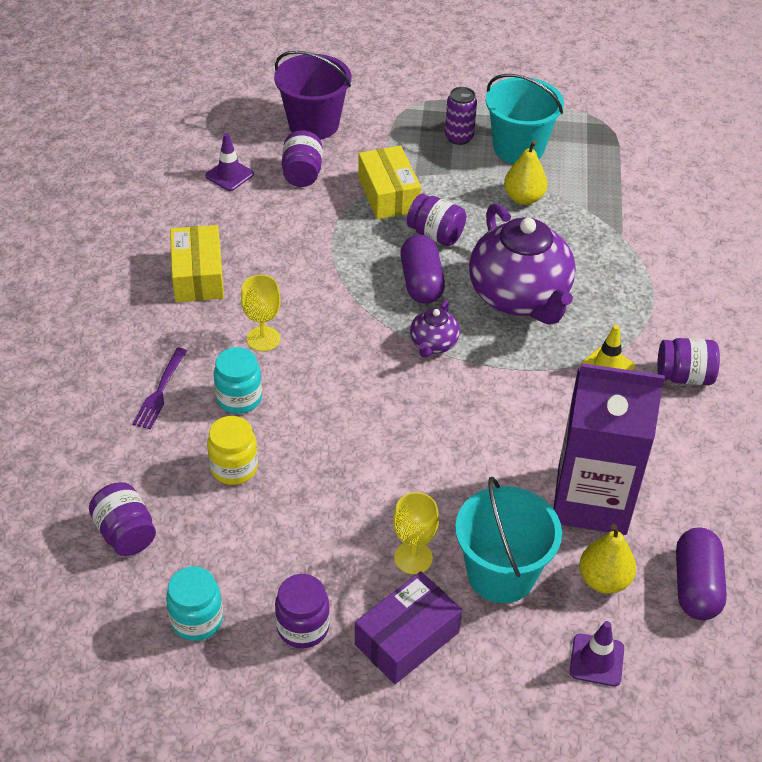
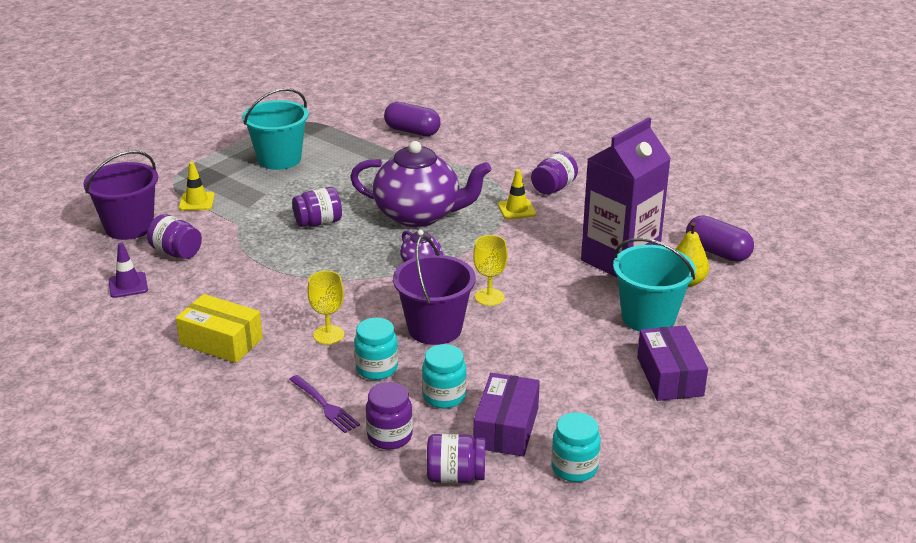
camera: 55 degrees left, 15 degrees down
(221, 537) = (506, 428): none -> purple box
(234, 468) = (444, 396): yellow jar -> turquoise jar
(303, 627) = (623, 419): purple jar -> purple jar (390, 436)
(335, 408) = (435, 328): none -> purple bucket
(388, 194) = (252, 225): yellow box -> none
(392, 139) = (197, 202): none -> yellow traffic cone
(413, 558) = (604, 347): yellow goblet -> yellow goblet (489, 297)
(421, 282) = (357, 246): purple capsule -> purple capsule (412, 131)
(459, 137) = (235, 176): purple can -> none
(523, 198) = (329, 177): yellow pear -> none
(596, 660) = (744, 309): purple traffic cone -> none

